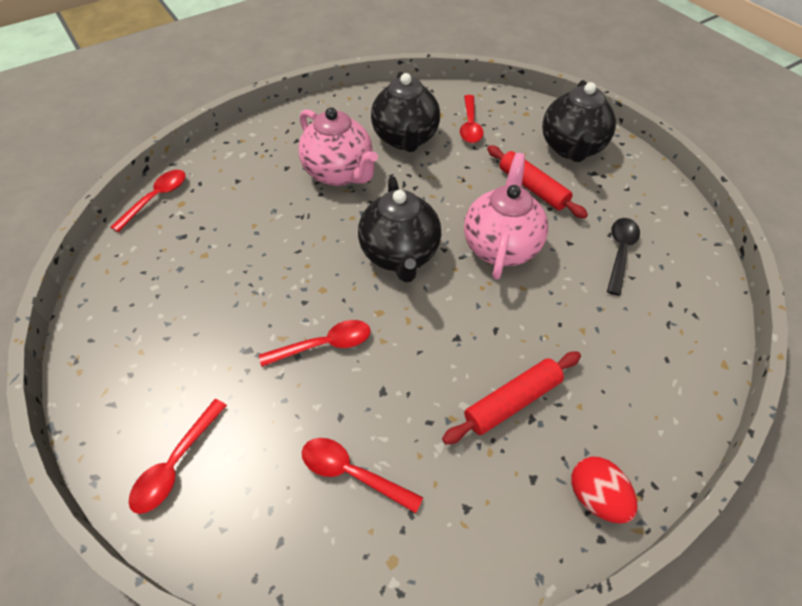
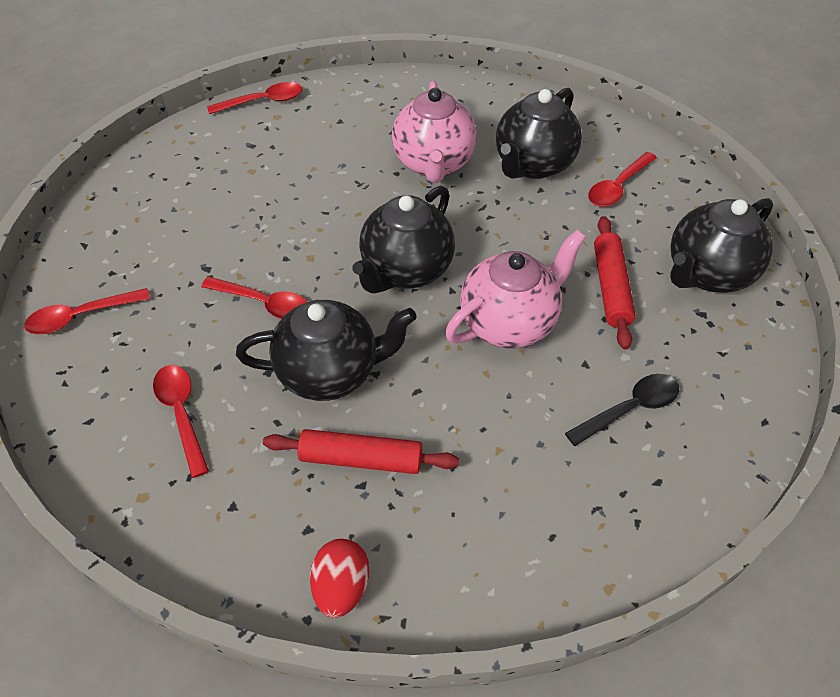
camera: 40 degrees right, 0 degrees up
(426, 358) = (330, 372): none -> black teapot

